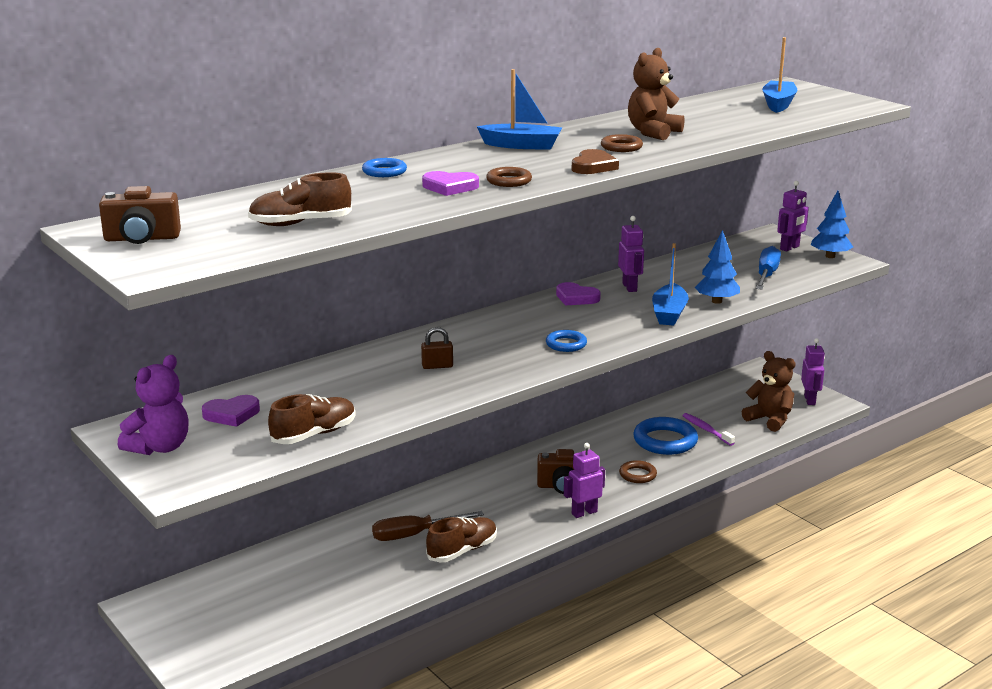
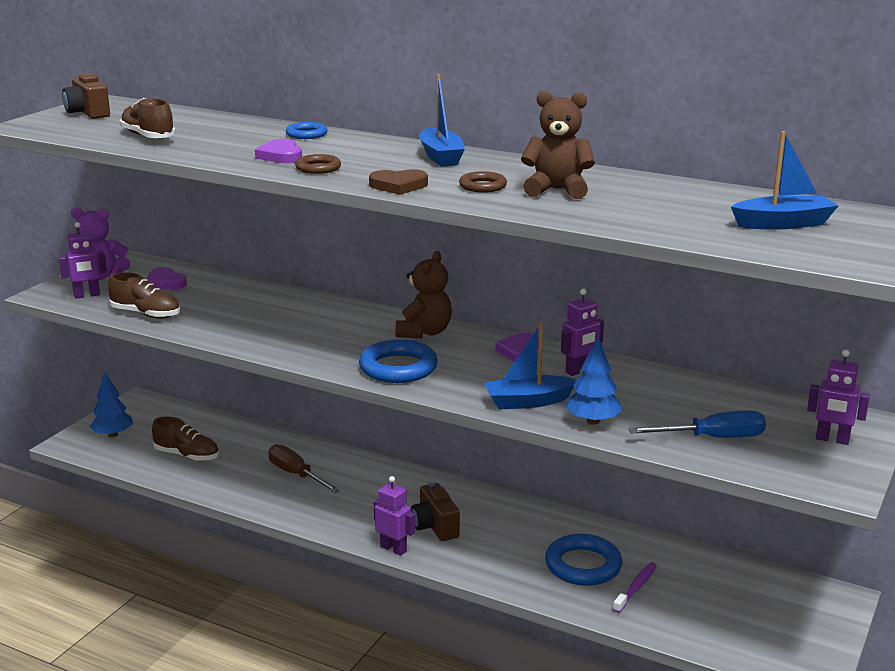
camera: 65 degrees right, 0 degrees up
(437, 366) = (304, 327): brown padlock -> none
(462, 551) = (285, 503): brown shoe -> brown shoe (187, 455)
(566, 344) = (398, 368): blue ring -> blue ring, size x1.80
(637, 475) = (493, 563): brown ring -> none
(769, 420) = (709, 629): brown teddy bear -> brown teddy bear (424, 332)
(810, 400) = (799, 652): purple robot -> purple robot (87, 295)
(830, 256) = (840, 470): blue tree -> blue tree (113, 434)

